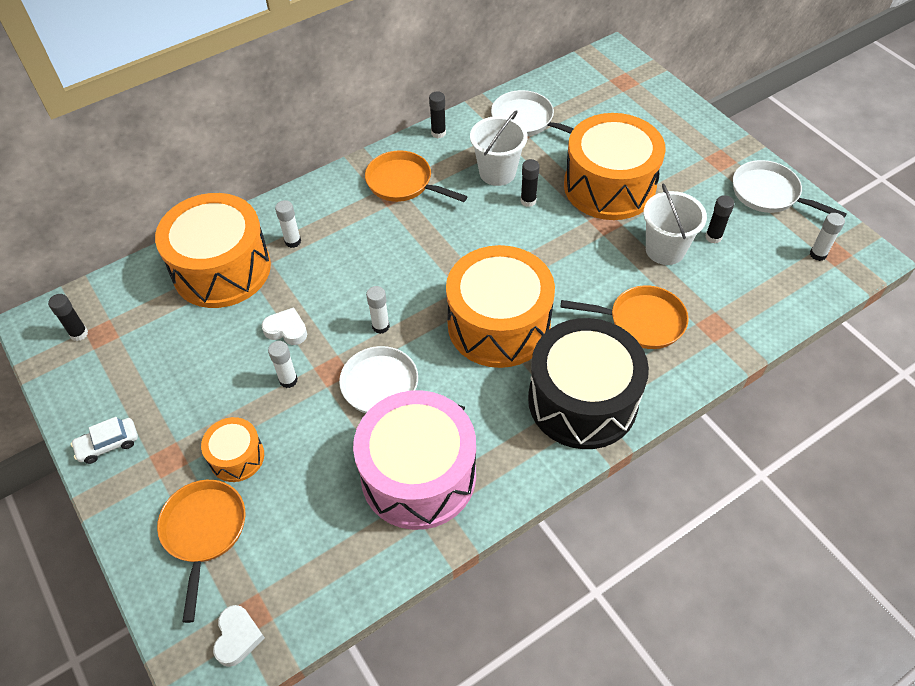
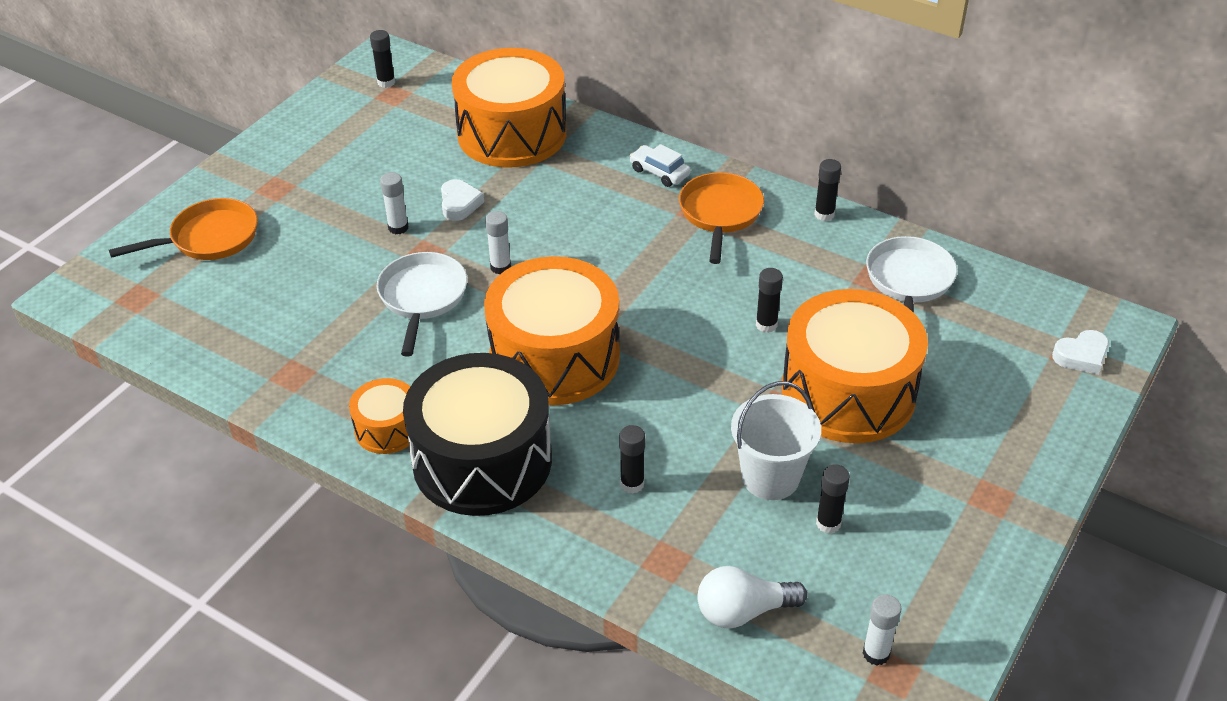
camera: 65 degrees right, 10 degrees down
(108, 444) = (276, 148): white car -> white car (659, 172)
(237, 457) = (295, 228): orange drum -> orange drum (387, 429)
(238, 637) = (113, 298): white heart -> white heart (1081, 356)
(293, 241) = (578, 165): white glue stick -> none
(418, 475) = (325, 357): pink drum -> none
(497, 172) = (795, 284): white bucket -> none
(641, 321) = (632, 484): orange pan -> black glue stick
(768, 303) = (743, 611): none -> white light bulb
(769, 194) = (961, 570): white pan -> none

